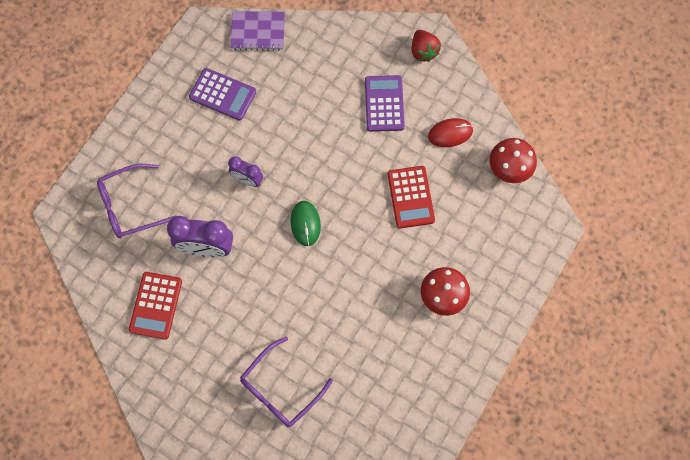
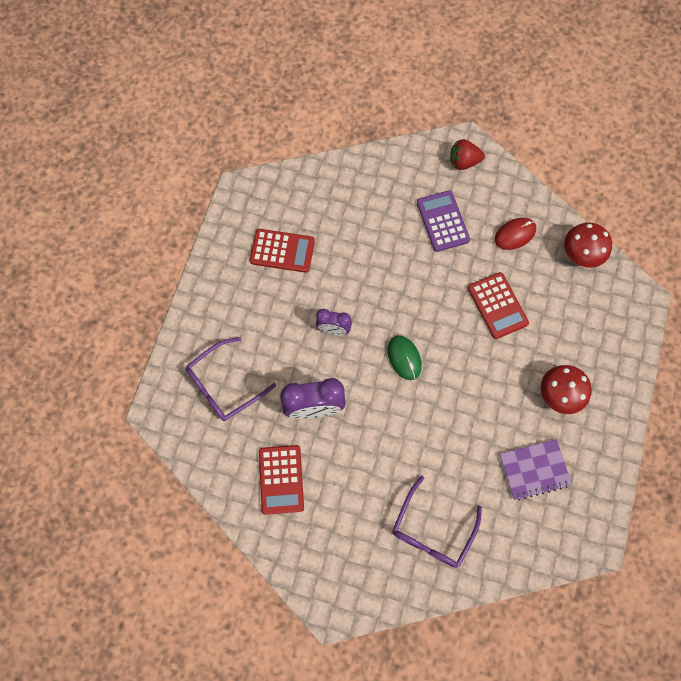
camera: 15 degrees left, 0 degrees up
(222, 94) = (282, 251): purple calculator -> red calculator
(258, 32) = (297, 181): purple notebook -> purple notebook (534, 469)
(423, 51) = (463, 162): red strawberry -> red strawberry turned 120 degrees clockwise

